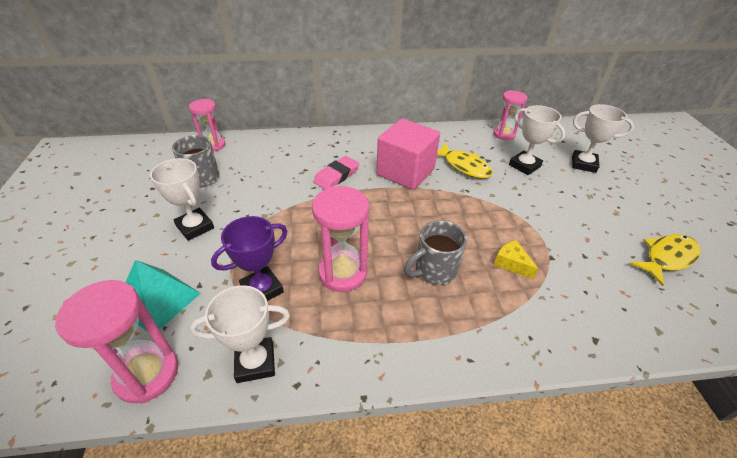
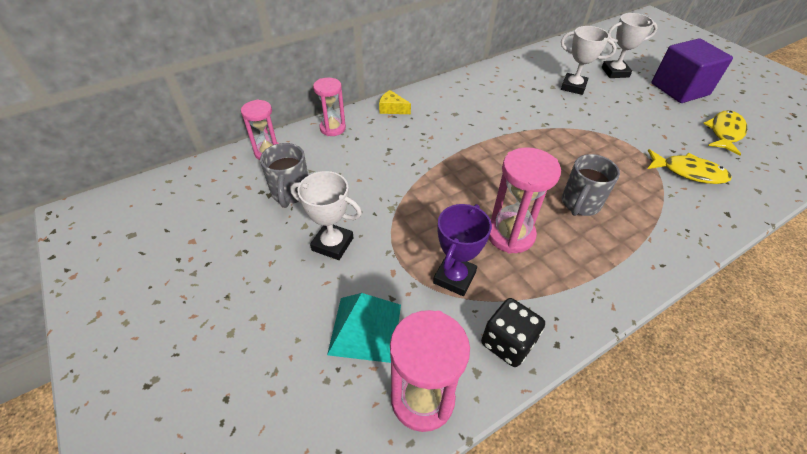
camera: 25 degrees left, 5 degrees up
(255, 362) = (507, 342): white trophy -> black dice
(336, 176) = (424, 145): pink eraser -> none
(405, 172) = (483, 122): pink cube -> none
(464, 166) = (527, 102): yellow fish -> yellow fish (688, 172)
(504, 134) = (534, 62): pink hourglass -> pink hourglass (332, 128)
(511, 263) = (630, 176): yellow cheese -> yellow cheese (392, 109)
(648, 199) = (679, 89): none -> purple cube

